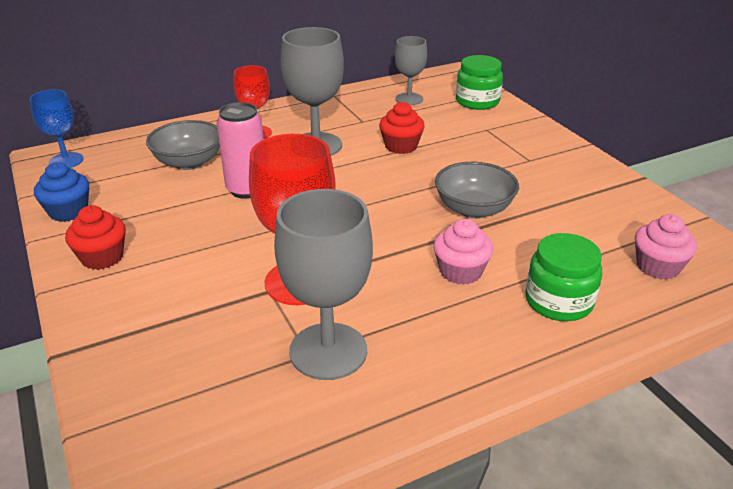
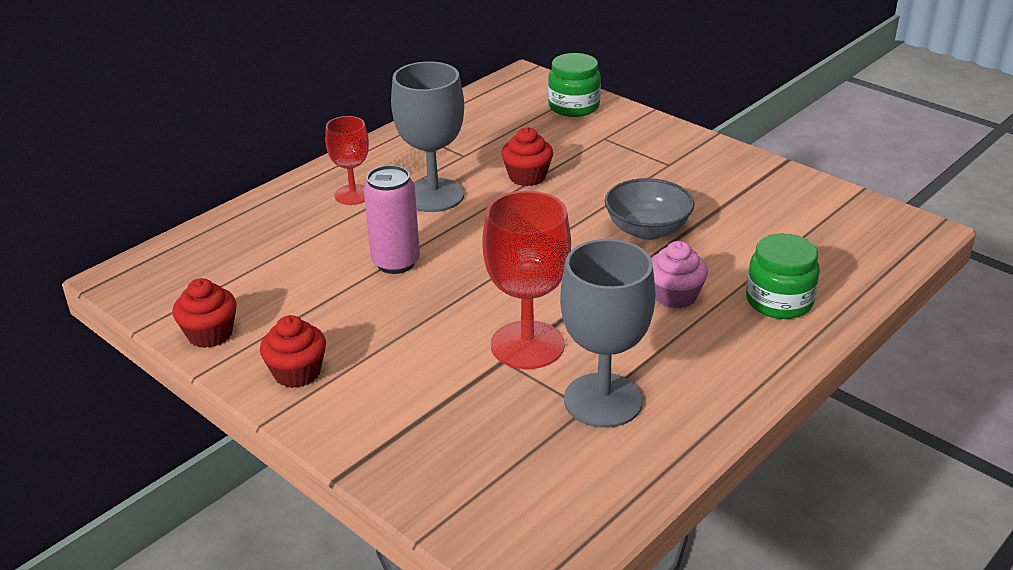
camera: 20 degrees left, 0 degrees up
(66, 161) = (149, 277): blue goblet -> none
(68, 211) = (210, 334): blue cupcake -> red cupcake
(189, 162) = (302, 246): grey bowl -> none
(409, 99) = (497, 118): grey goblet -> none
(657, 267) = (846, 247): pink cupcake -> none

